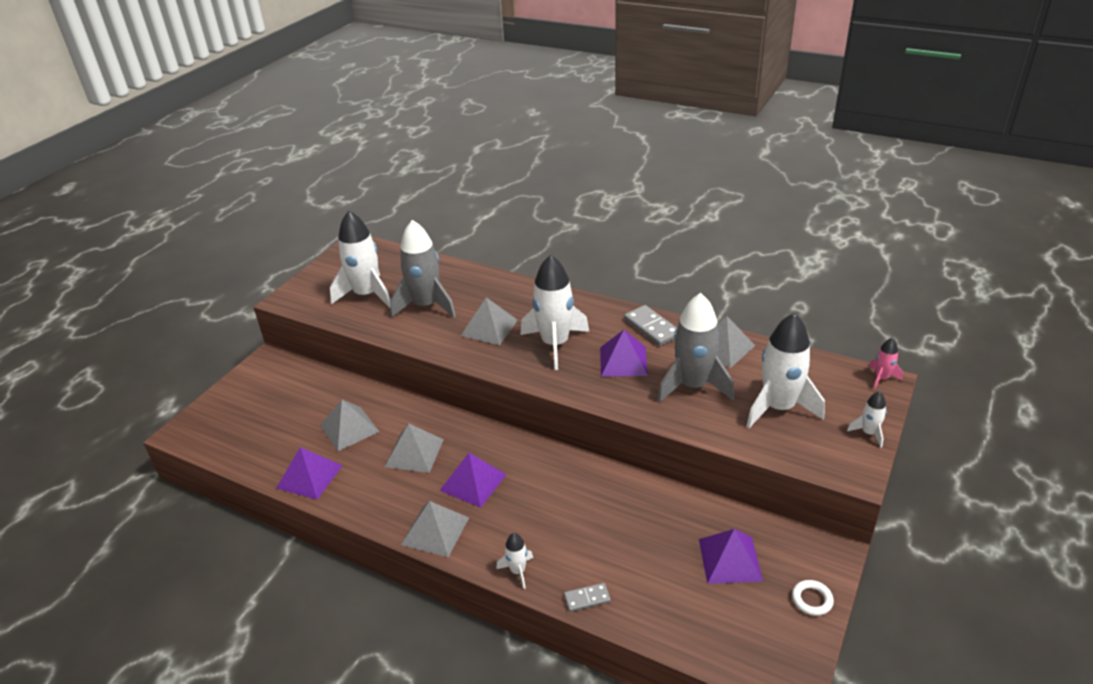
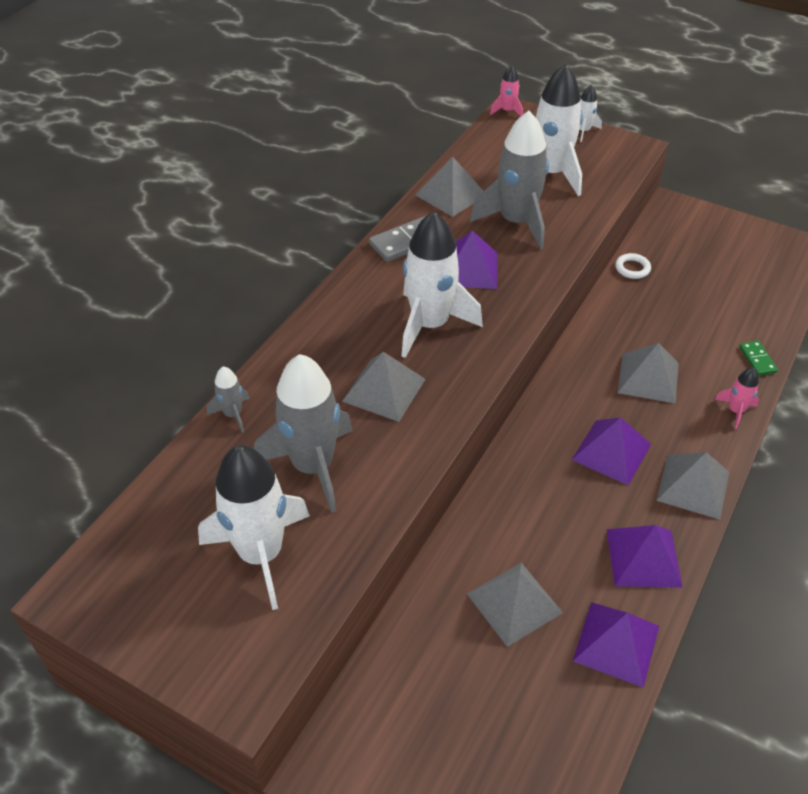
camera: 90 degrees left, 10 degrees up
(414, 453) = (563, 516): grey pyramid -> grey pyramid (648, 378)
(470, 273) = (233, 414): none -> grey rocket
(518, 571) = (735, 411): white rocket -> pink rocket
(587, 599) = (757, 359): grey domino -> green domino
(730, 559) = (690, 263): purple pyramid -> purple pyramid (643, 557)
(812, 600) = (724, 224): white ring -> white ring (632, 268)

